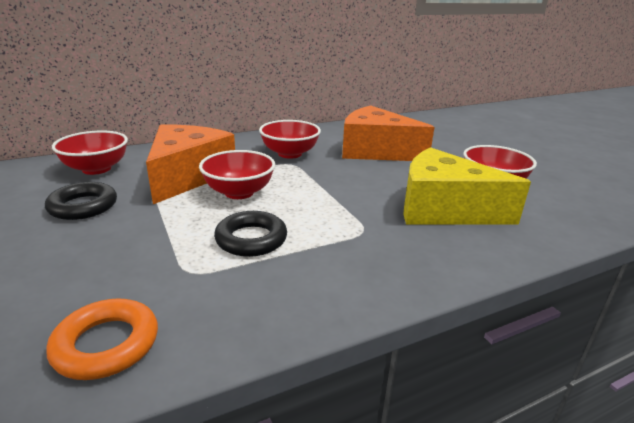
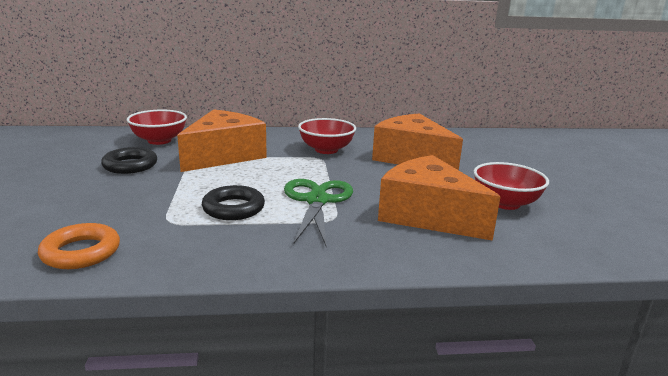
camera: 20 degrees right, 5 degrees down
(239, 192) = (254, 173): red bowl -> none
(330, 212) = (317, 200): none -> green scissors
(444, 209) = (428, 215): yellow cheese -> orange cheese

